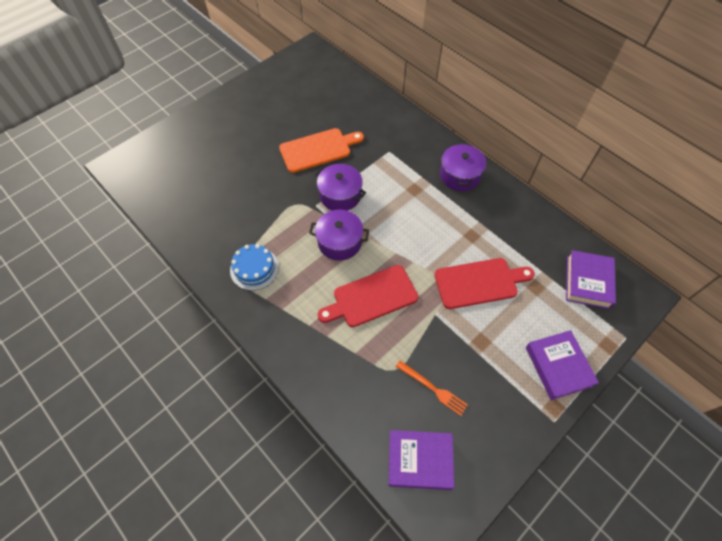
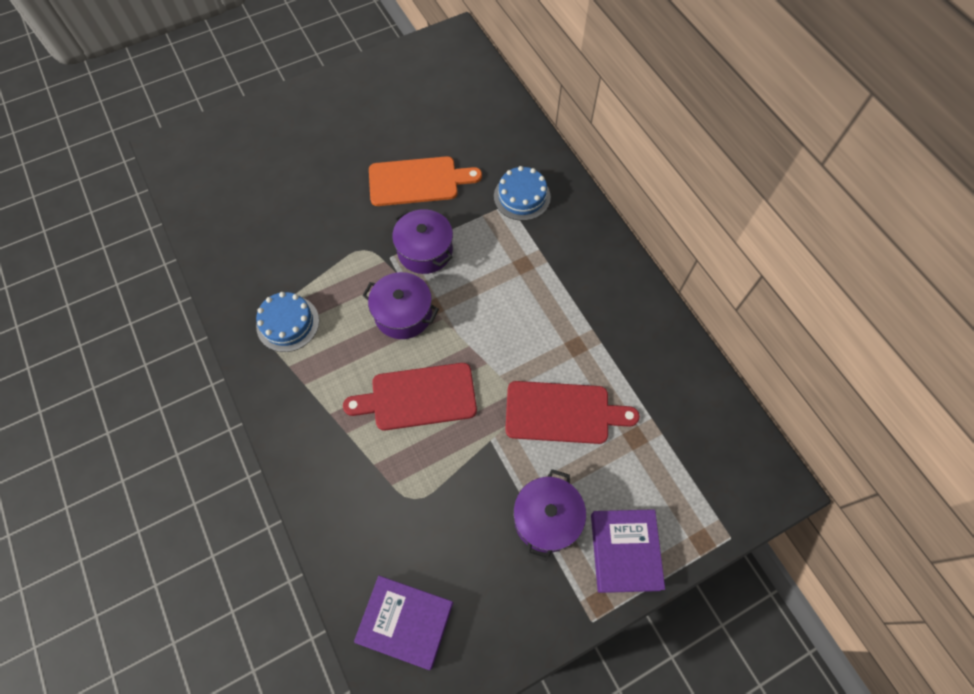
camera: 15 degrees right, 5 degrees up
(397, 144) = (522, 196): none -> blue cake
(433, 388) = (453, 536): orange fork -> none
(460, 175) = (590, 259): purple pot -> purple pot (546, 518)
(588, 282) = (708, 448): purple book -> none

